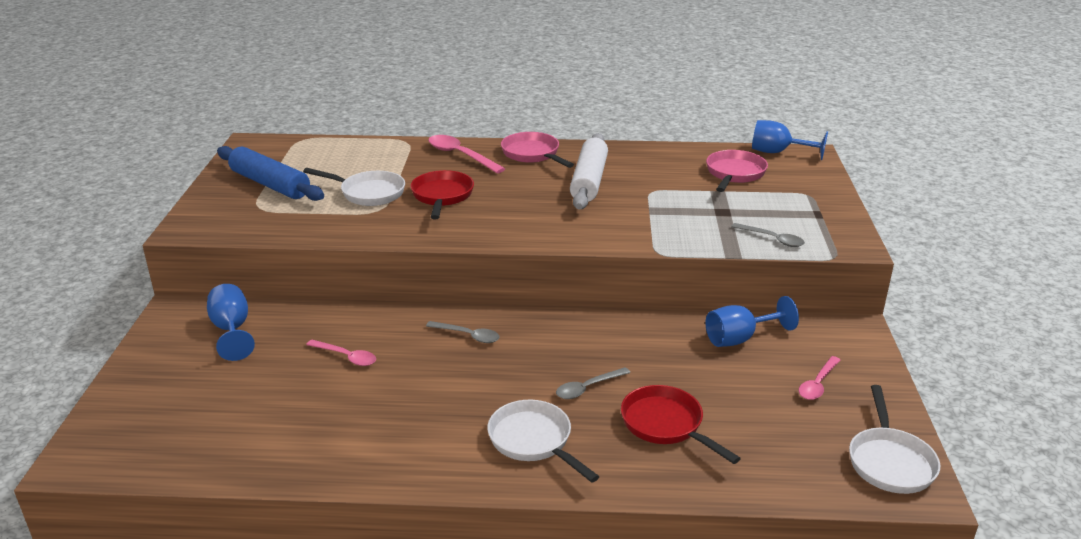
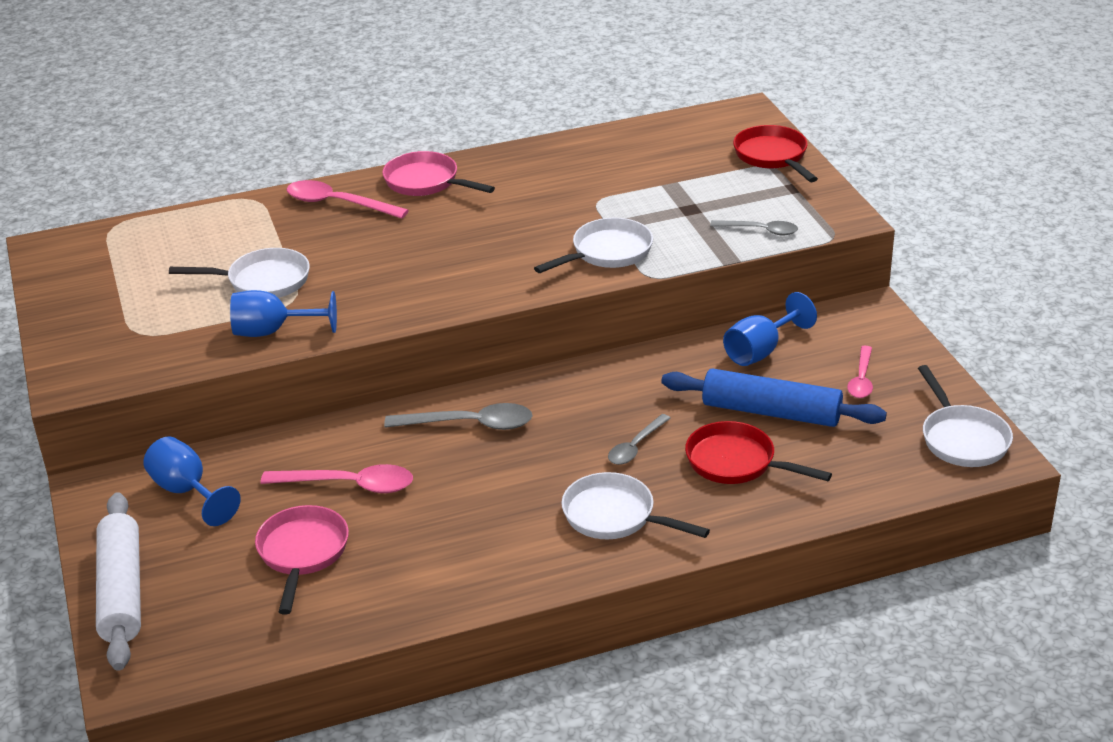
camera: 20 degrees left, 5 degrees up
(270, 184) = (126, 299): blue rolling pin -> blue rolling pin (771, 412)
(346, 357) = (349, 485): pink spoon -> pink spoon, size x1.56
(442, 196) = (357, 264): red pan -> red pan (772, 156)
(468, 336) = (469, 424): grey spoon -> grey spoon, size x1.56
(589, 181) = (517, 203): white rolling pin -> white rolling pin (122, 591)
(635, 228) = (607, 252): none -> white pan
(734, 174) = (676, 156): pink pan -> pink pan (302, 553)
(778, 152) = (708, 117): blue goblet -> blue goblet (273, 331)

